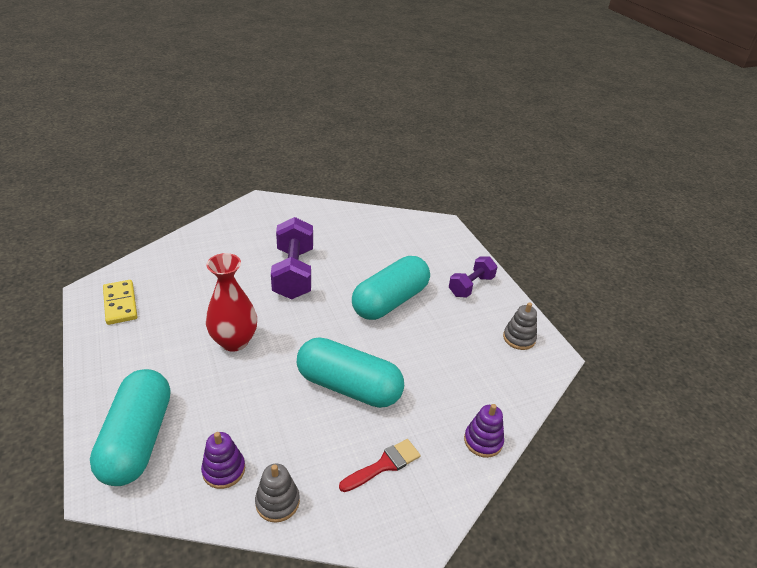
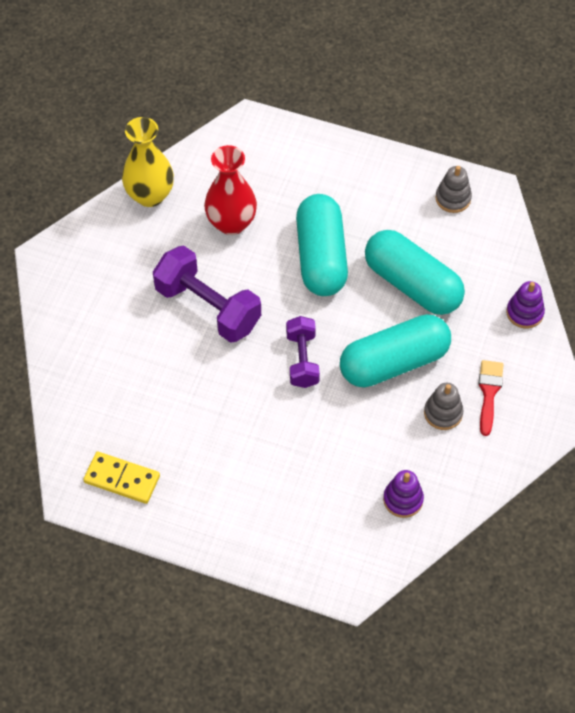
camera: 45 degrees left, 20 degrees up
(137, 439) = (320, 543): turquoise capsule -> turquoise capsule (412, 284)
(234, 341) = (263, 413): red vase -> red vase (231, 223)
(277, 502) = (461, 481): grey stacking toy -> grey stacking toy (443, 413)
(346, 214) = (150, 195): none -> yellow vase
(471, 286) = (360, 178): purple dumbbell -> purple dumbbell (302, 360)

